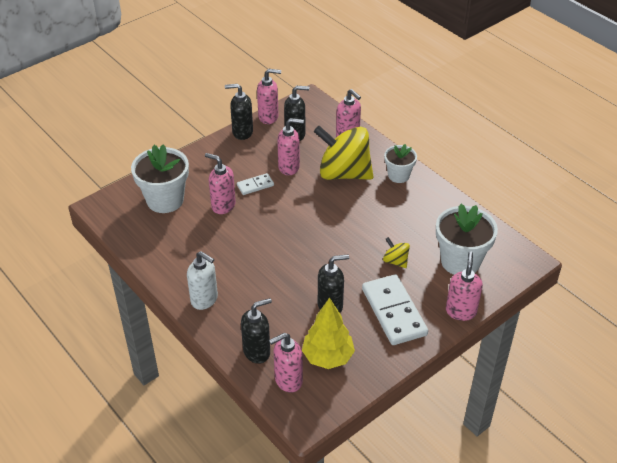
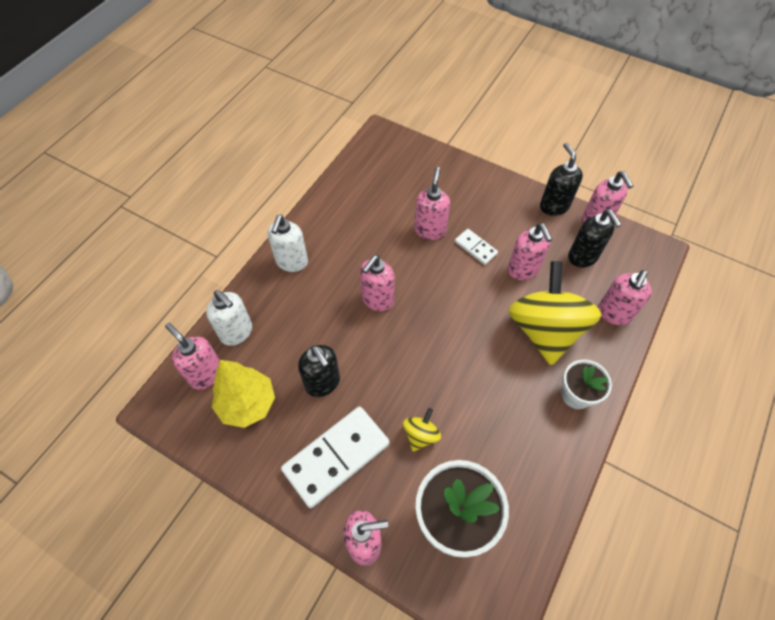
camera: 70 degrees right, 15 degrees up
(165, 200) = (414, 179): white flower pot -> none
(257, 352) = (237, 332): black soap dispenser -> white soap dispenser
(272, 255) = (377, 300): none -> pink soap dispenser

